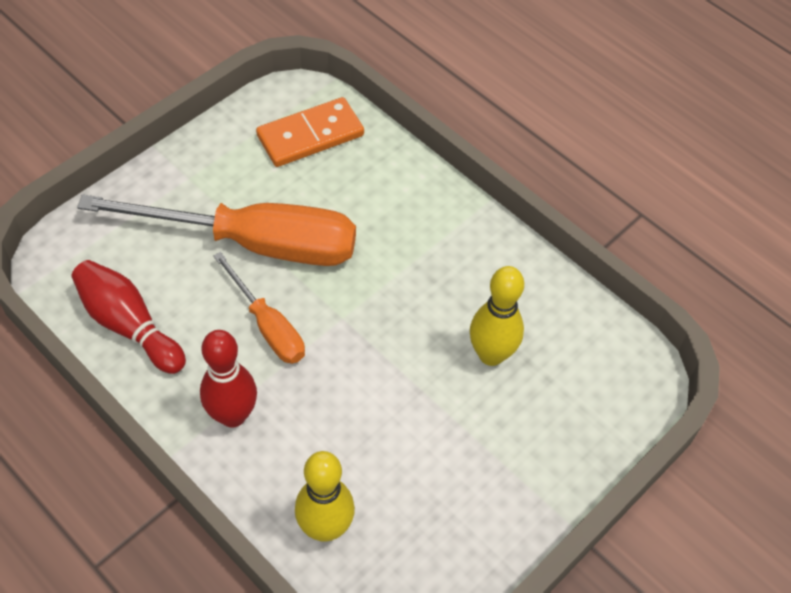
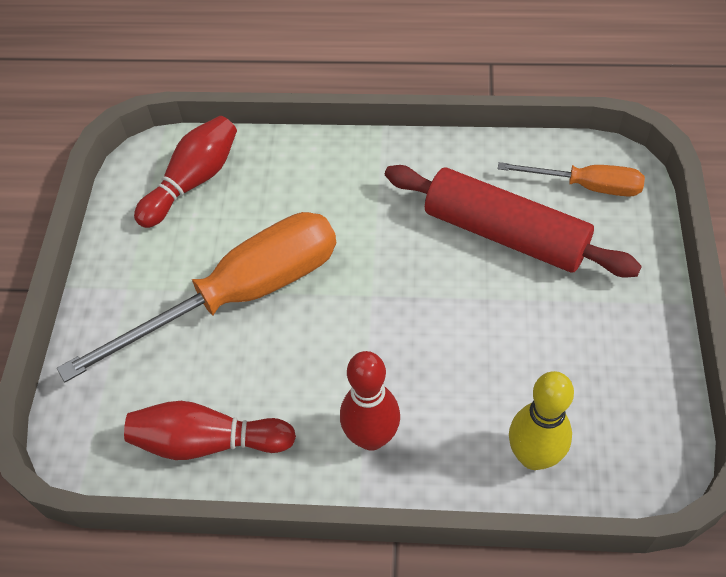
camera: 35 degrees left, 0 degrees up
(267, 325) = (321, 348): orange screwdriver -> orange screwdriver (586, 186)
(310, 135) = (193, 181): orange domino -> red bowling pin
(491, 354) = (505, 234): yellow bowling pin -> red rolling pin

